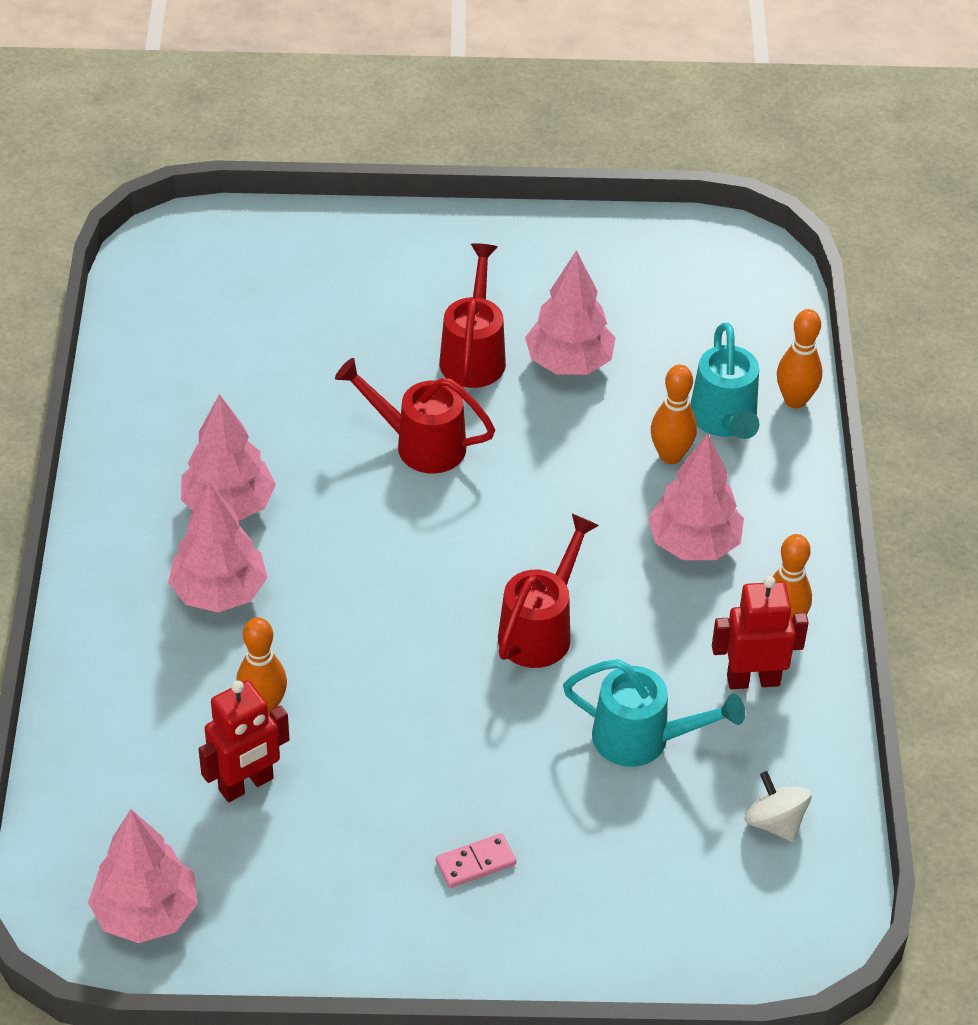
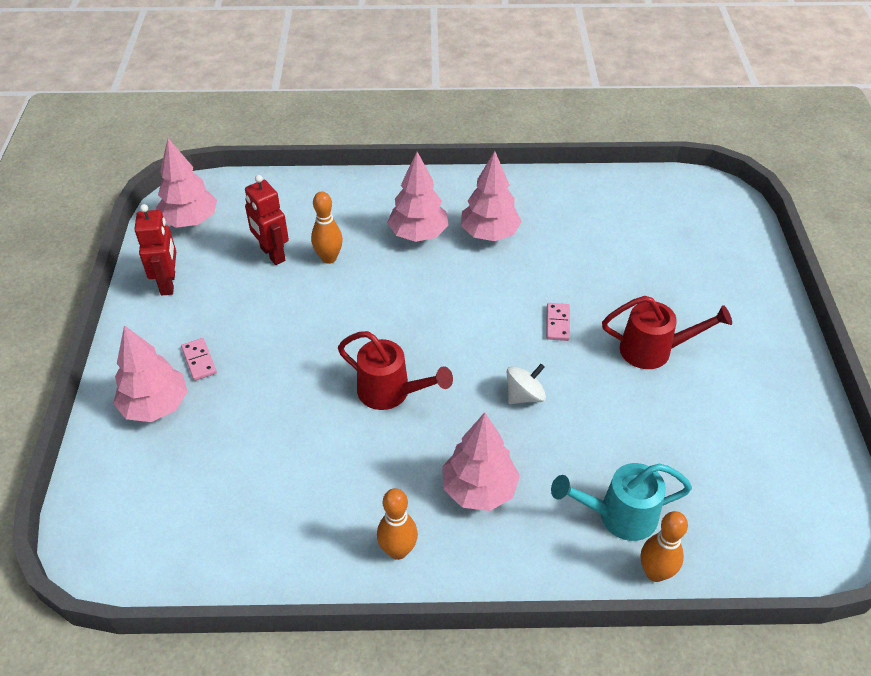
camera: 90 degrees right, 0 degrees up
(420, 444) = (557, 323): red watering can -> pink domino
(569, 362) = (660, 408): pink tree -> pink tree (155, 406)
(642, 739) = (290, 452): turquoise watering can -> none
(670, 455) = (572, 475): orange bowling pin -> none
(753, 680) = (342, 526): red robot -> red robot (168, 283)
(775, 822) = (205, 536): white spinning top -> white spinning top (524, 396)

